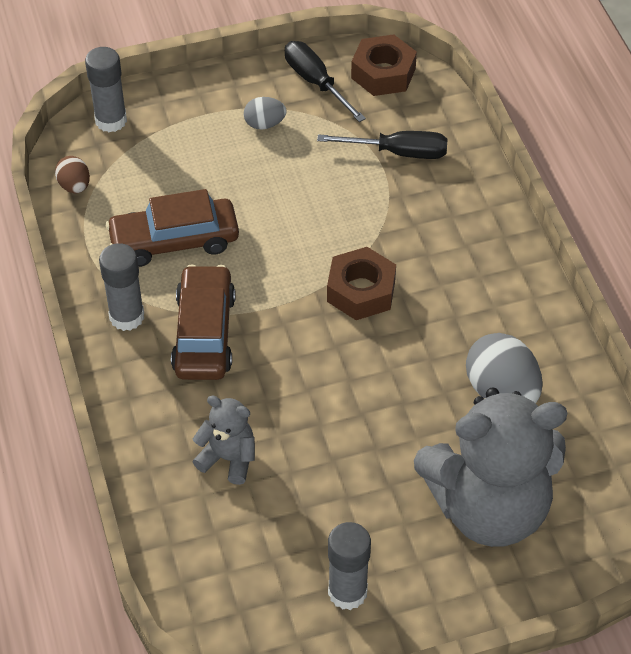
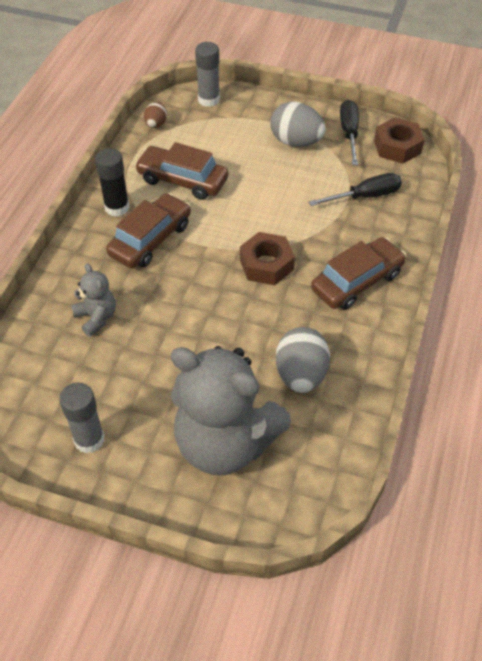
camera: 35 degrees right, 0 degrees up
(127, 317) = (117, 207): grey glue stick -> black glue stick
(264, 124) = (296, 142): grey egg -> grey egg, size x1.84
(398, 152) = (365, 196): black screwdriver -> black screwdriver turned 60 degrees counterclockwise
(472, 257) = (357, 281): none -> brown car

